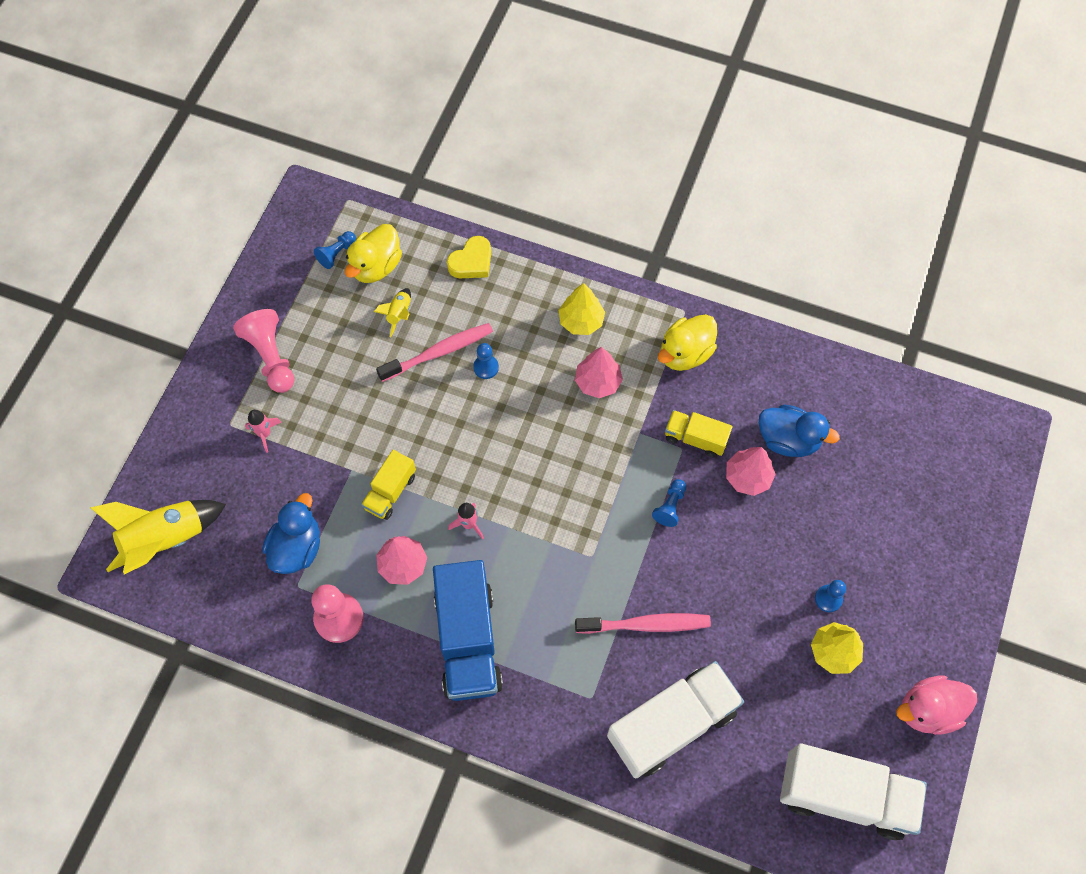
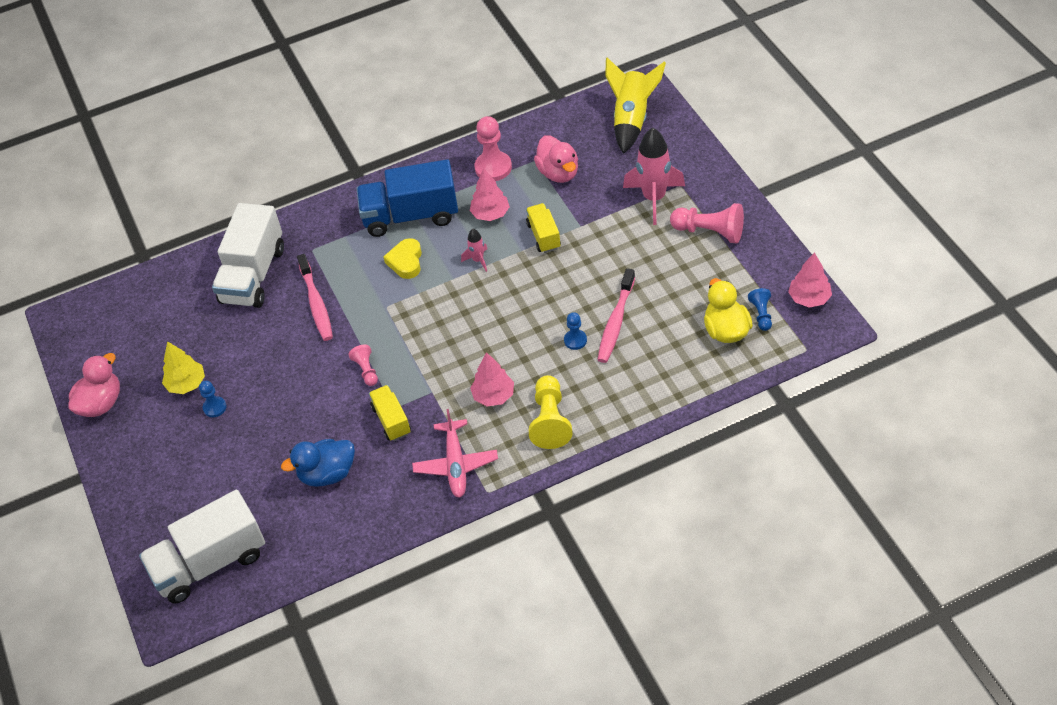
camera: 140 degrees right, 15 degrees down
(265, 434) = (654, 199): pink rocket -> pink rocket, size x2.09
(297, 547) = (558, 173): blue duck -> pink duck
(399, 314) = (670, 319): yellow rocket -> none
(468, 640) = (411, 216): blue truck -> blue truck turned 45 degrees counterclockwise
(471, 262) = (670, 389): yellow heart -> yellow heart (406, 261)
(581, 321) = (550, 421): yellow tree -> yellow pawn
(646, 625) = (316, 303): pink toothbrush -> pink toothbrush turned 60 degrees counterclockwise
(670, 506) = (366, 370): blue pawn -> pink pawn
(685, 353) = (456, 464): yellow duck -> pink plane
(695, 438) = (391, 420): yellow truck -> yellow truck turned 90 degrees counterclockwise
(748, 477) = (332, 428): pink tree -> pink tree (809, 298)
(844, 795) = (121, 325): white truck -> white truck (210, 563)

